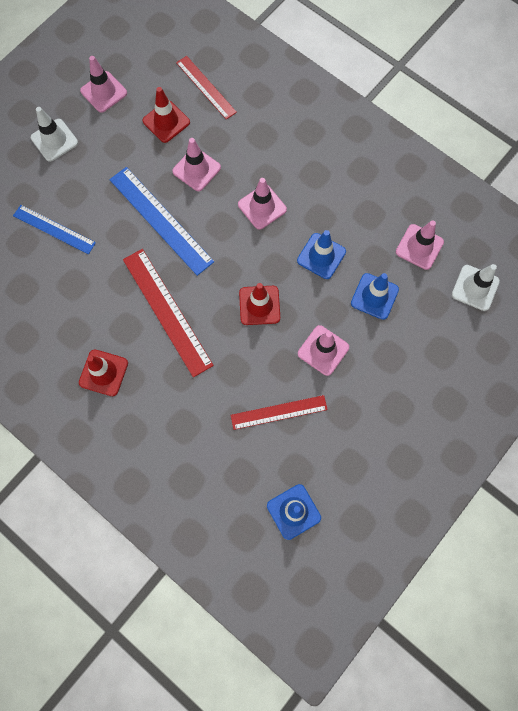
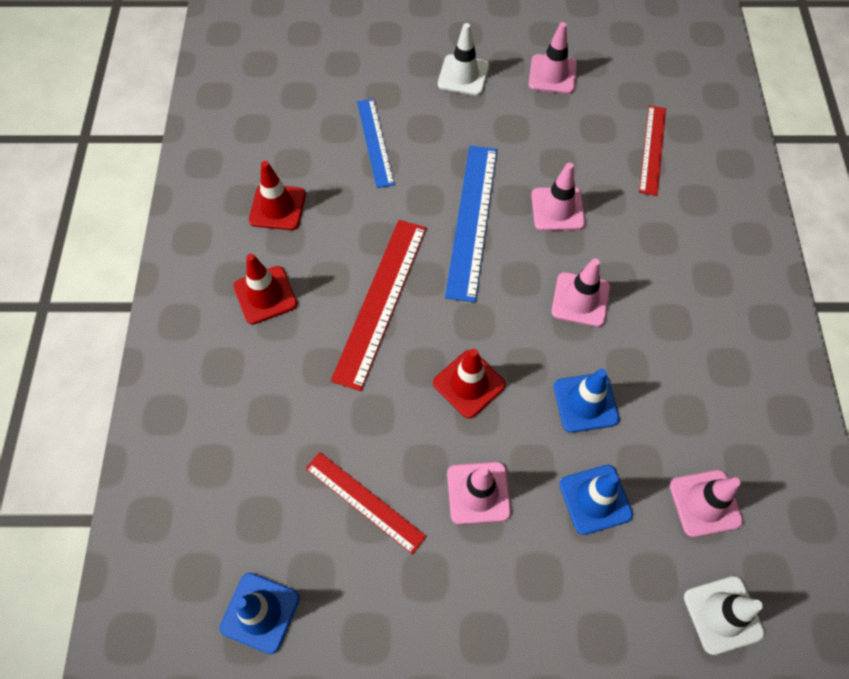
camera: 50 degrees right, 10 degrees down
(166, 121) = (579, 145): red traffic cone -> red traffic cone (277, 207)

